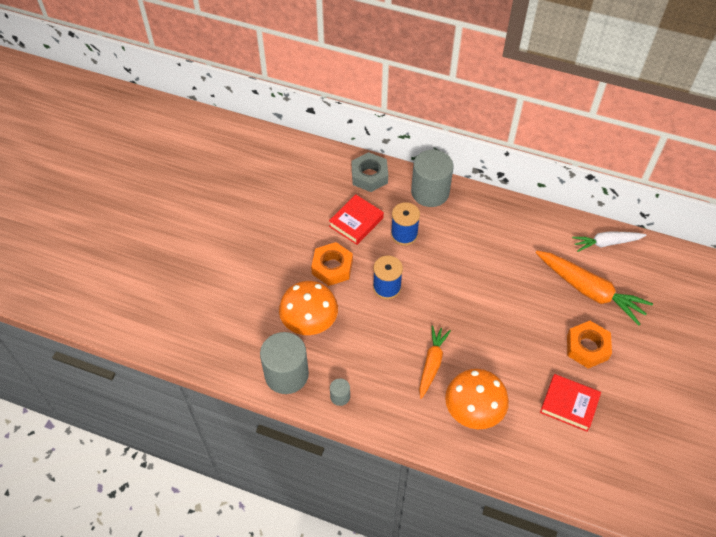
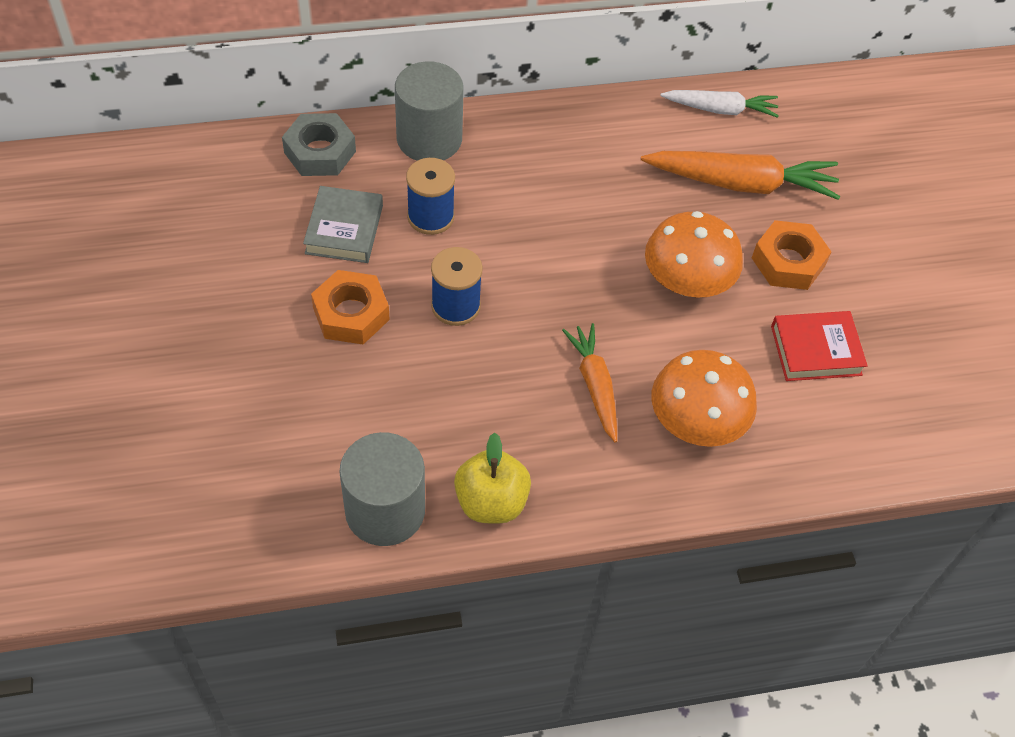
camera: 35 degrees left, 0 degrees up
(309, 321) = (368, 411): orange mushroom -> orange mushroom (686, 282)
(340, 396) = (491, 502): grey cylinder -> yellow apple
(356, 222) = (344, 229): red book -> grey book
(606, 243) = (720, 109): white carrot -> white carrot turned 135 degrees counterclockwise

